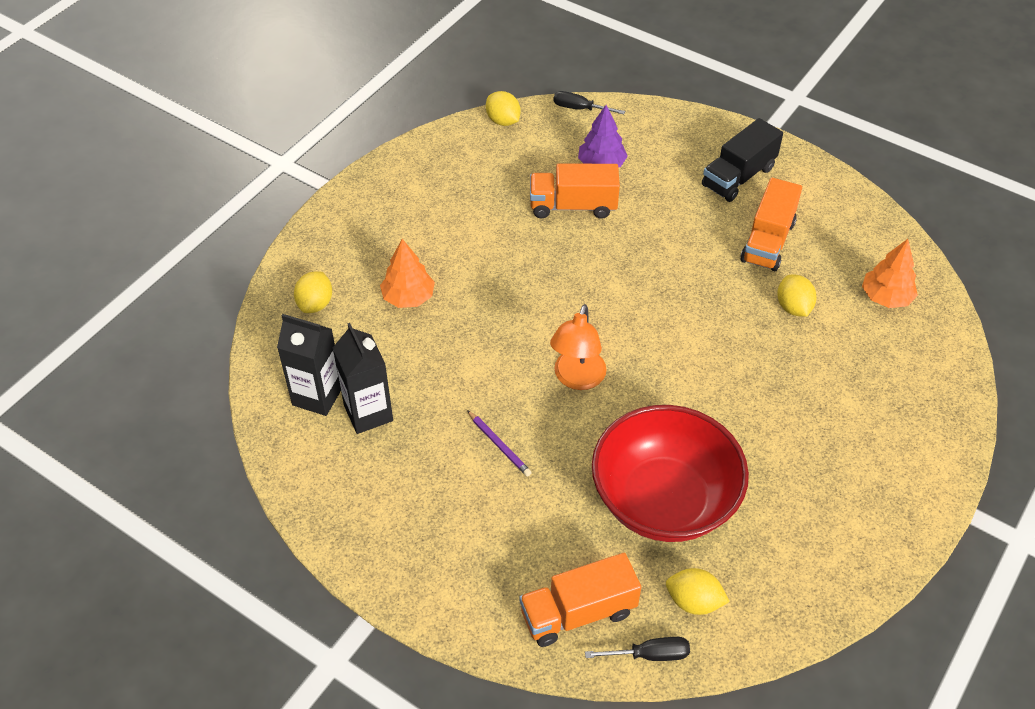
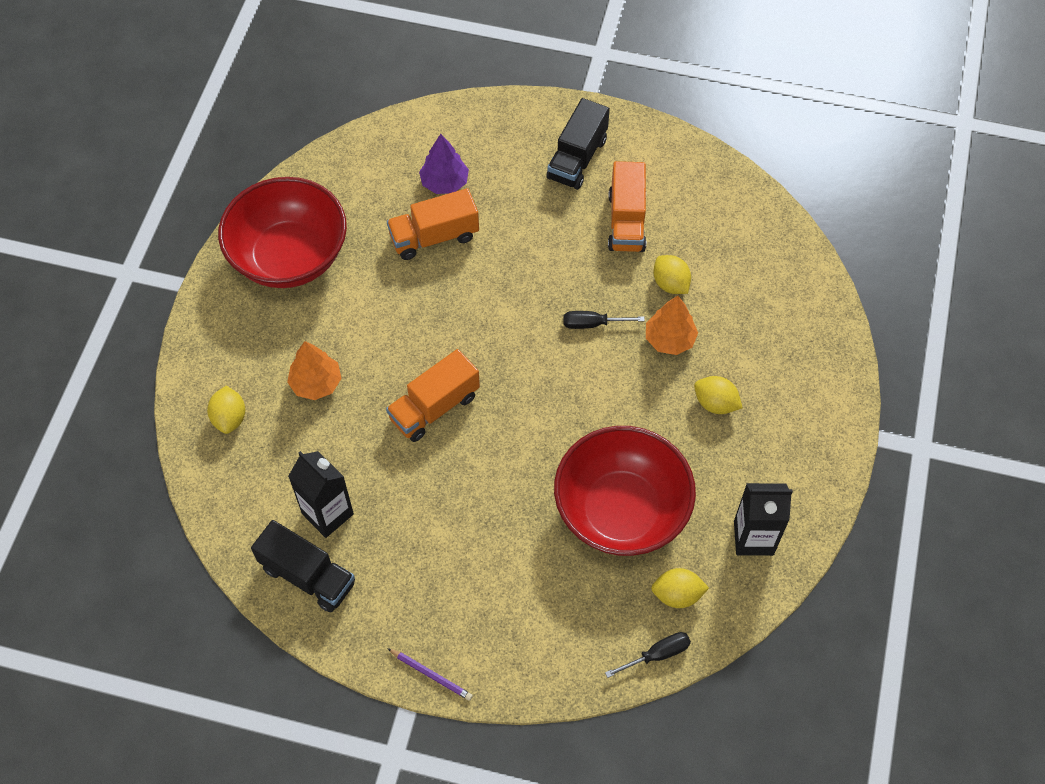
camera: 20 degrees left, 10 degrees up
(317, 396) = (273, 512): black carton -> black carton (753, 538)
(324, 463) = (308, 576): none -> black truck
(431, 187) = (289, 257): none -> red bowl
(499, 445) = (459, 506): purple pencil -> purple pencil (431, 675)
(503, 121) = (330, 160): yellow lemon -> yellow lemon (715, 403)
(577, 379) = (504, 417): orange lamp -> none
(578, 613) = (585, 638): orange truck -> orange truck (434, 407)
(580, 109) = (401, 124): black screwdriver -> black screwdriver (593, 324)
(886, 297) = (747, 249): orange tree -> orange tree (669, 339)

